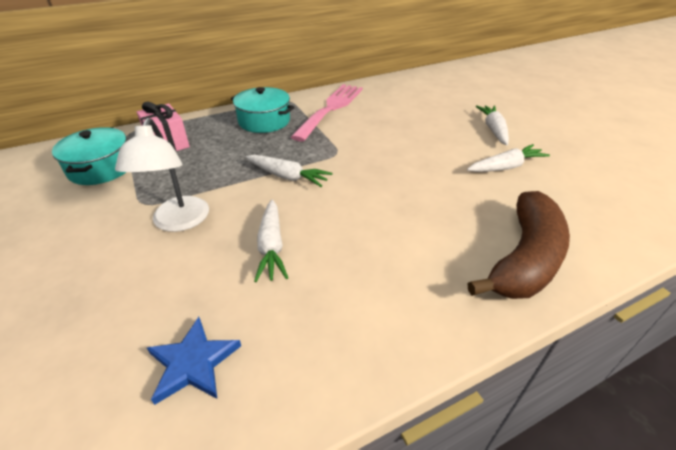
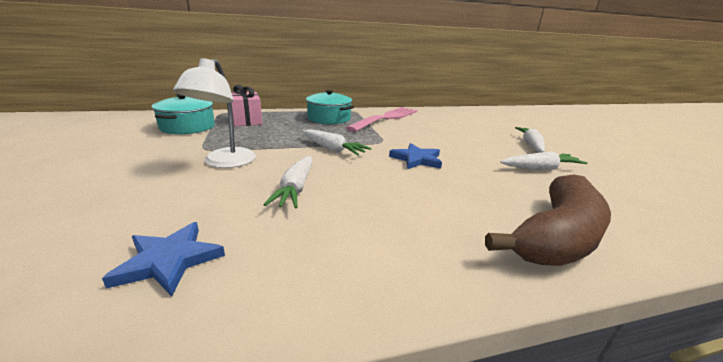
camera: 10 degrees right, 15 degrees down
(381, 176) = (416, 159): none -> blue star

